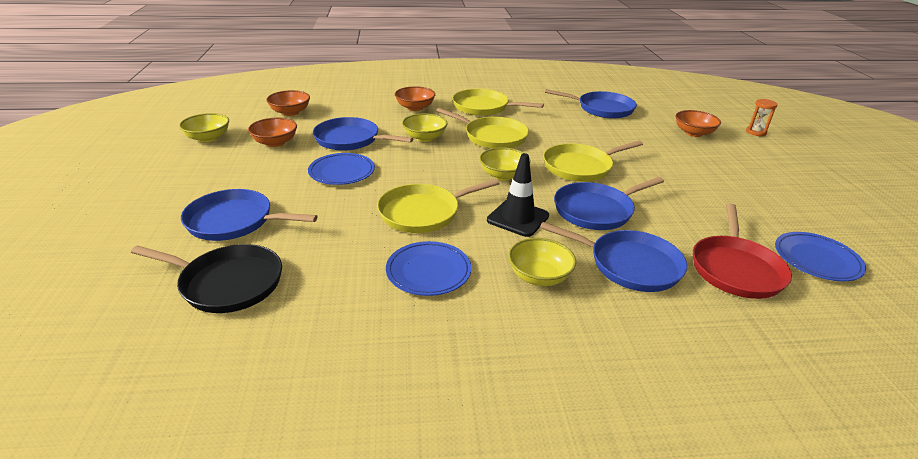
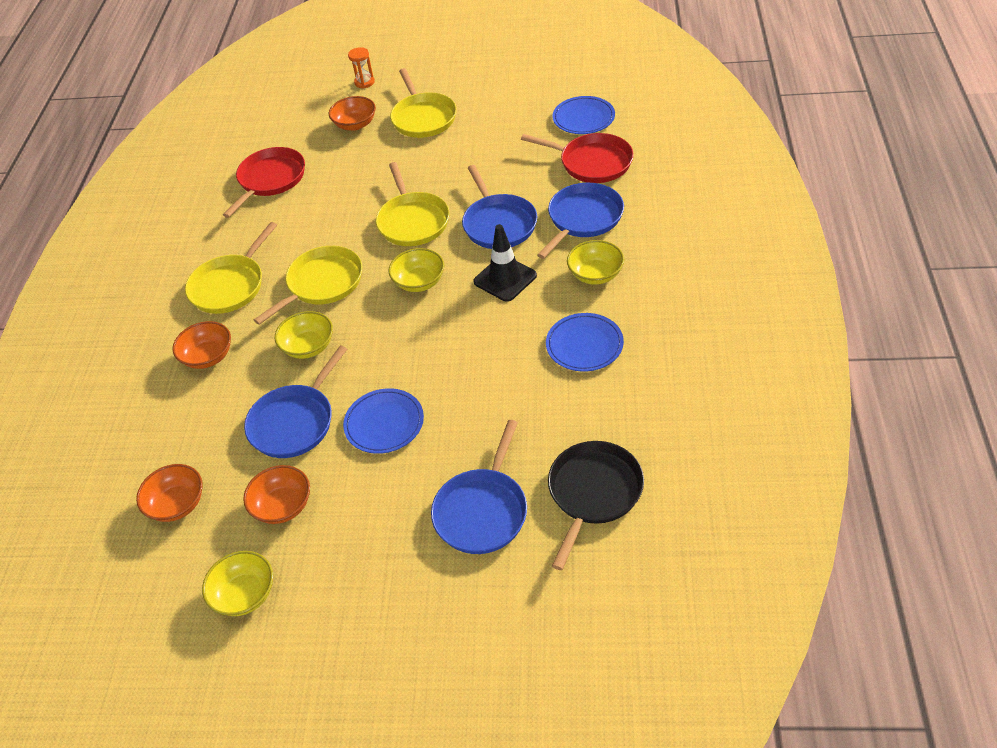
camera: 75 degrees left, 15 degrees up
(423, 213) = (486, 348): yellow pan -> yellow pan (423, 118)
(602, 109) = (270, 179): blue pan -> red pan

